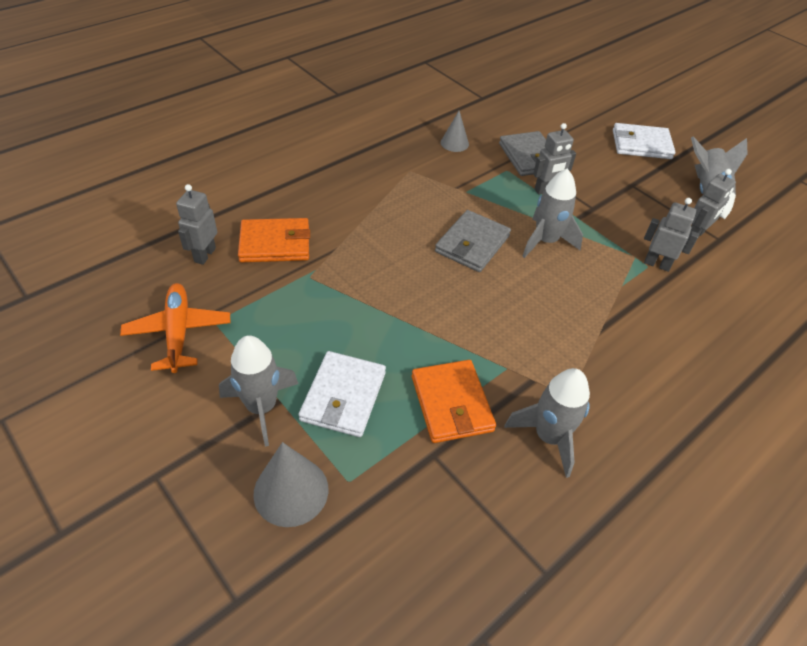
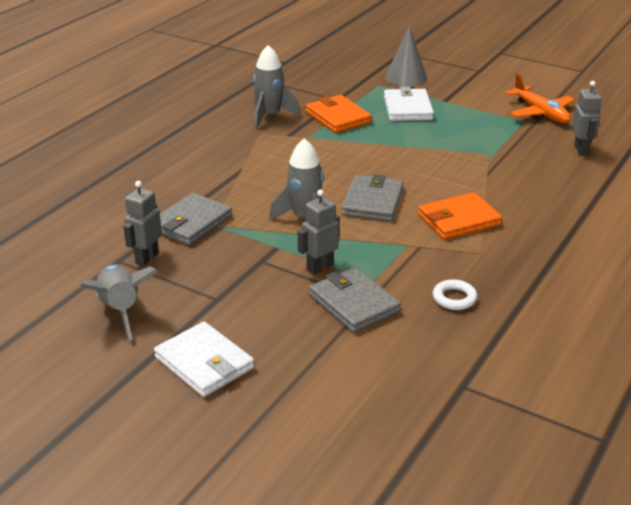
camera: 165 degrees right, 15 degrees down
(261, 407) = (451, 97): grey rocket -> none
(275, 243) = (538, 167): orange wallet -> orange wallet (459, 220)
(454, 143) = (454, 298): grey cone -> white ring
(641, 144) = (204, 363): white wallet -> white wallet turned 60 degrees clockwise
(657, 264) = (191, 223): grey robot -> grey wallet

